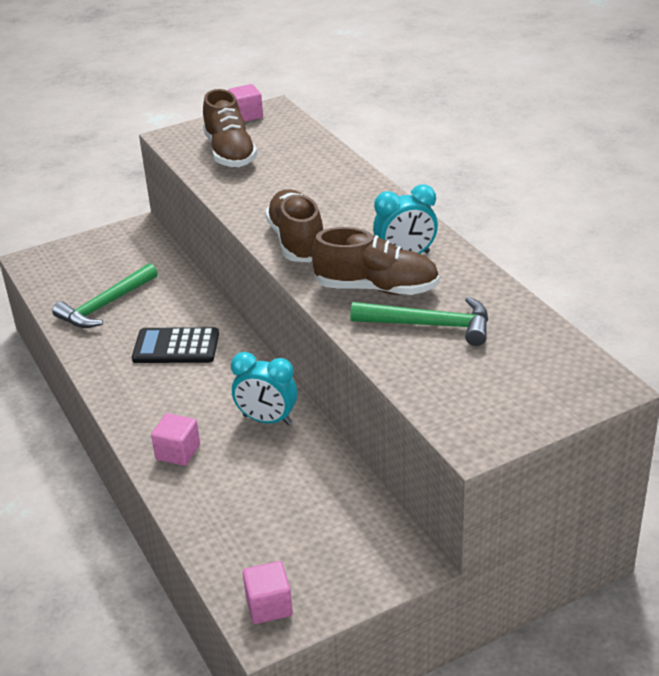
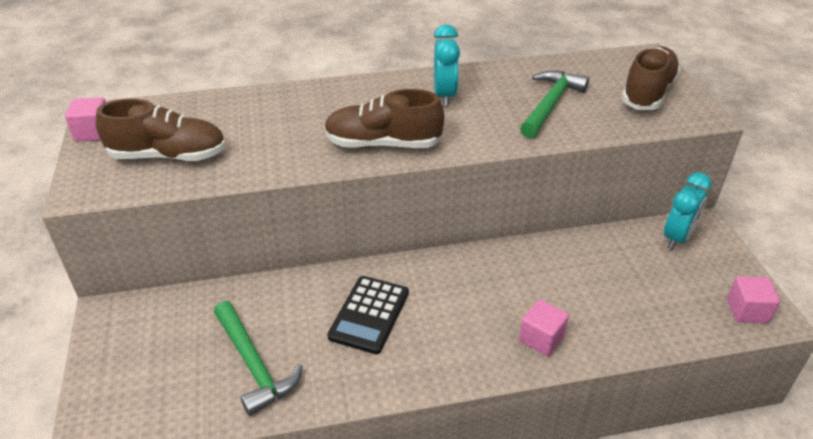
camera: 75 degrees left, 5 degrees up
(267, 420) = (513, 270): turquoise clock -> turquoise clock (677, 238)
(377, 288) = (486, 117): brown shoe -> brown shoe (647, 93)

